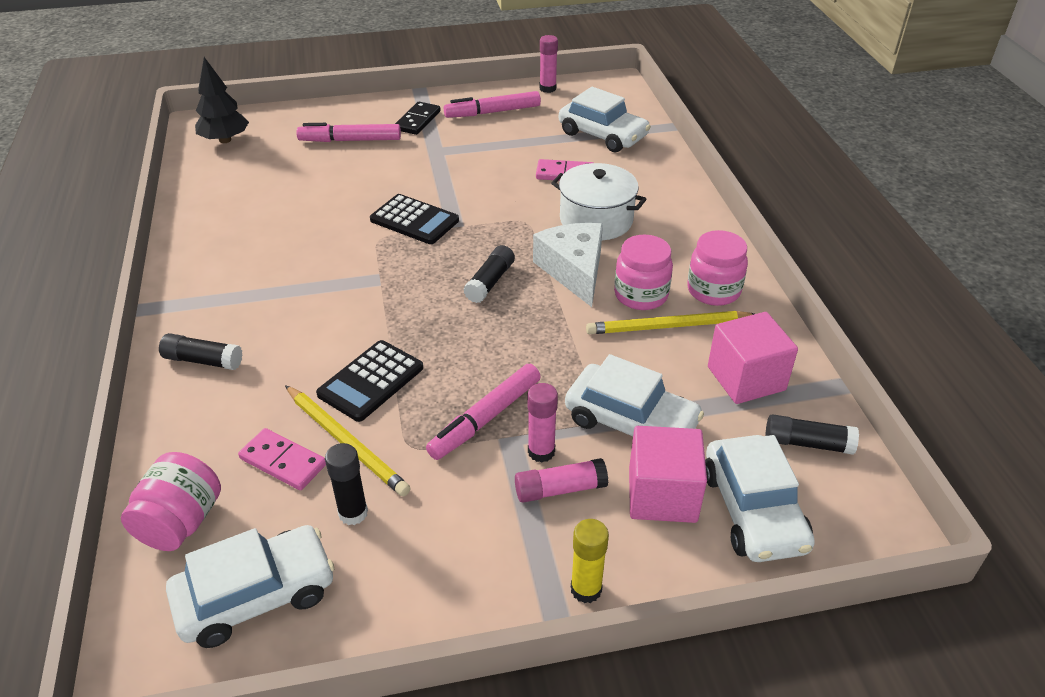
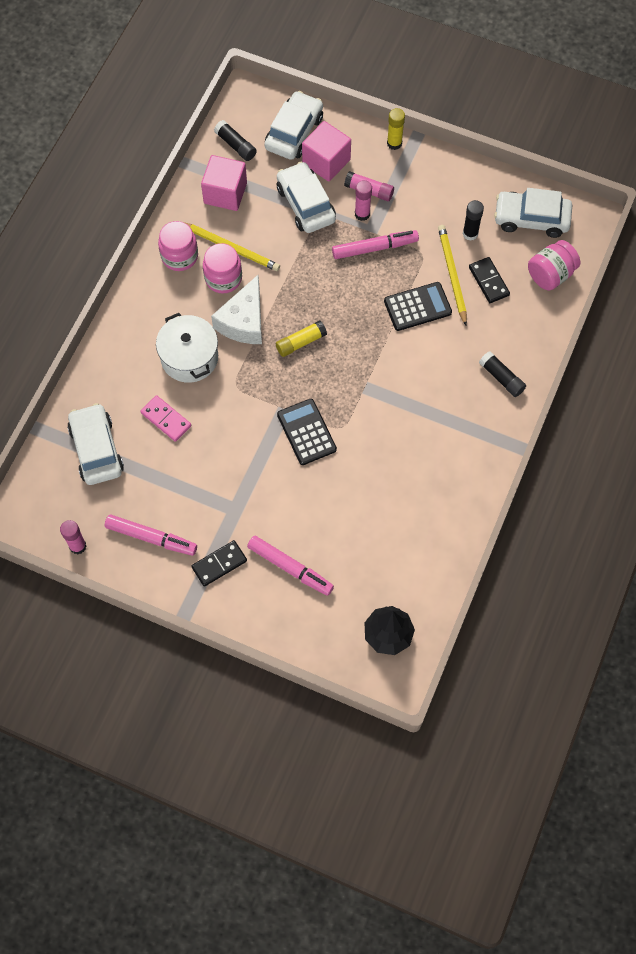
camera: 145 degrees left, 25 degrees up
(283, 462) = (489, 281): pink domino -> black domino
(490, 282) = (301, 342): black glue stick -> yellow glue stick

